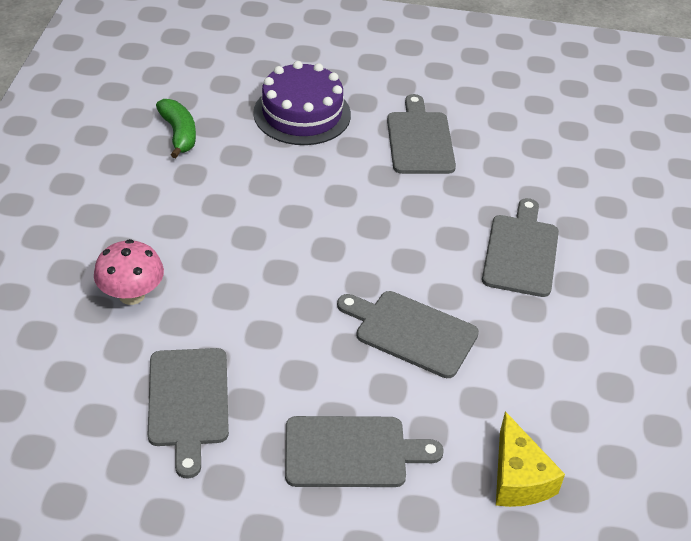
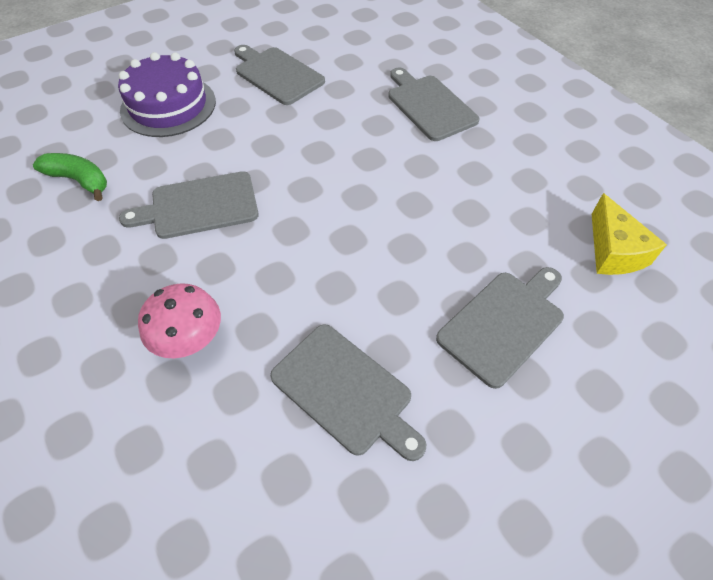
camera: 40 degrees left, 10 degrees up
(411, 332) = (432, 205): grey cutting board -> grey cutting board (199, 206)
(518, 478) = (613, 251): yellow cheese -> yellow cheese turned 45 degrees clockwise

